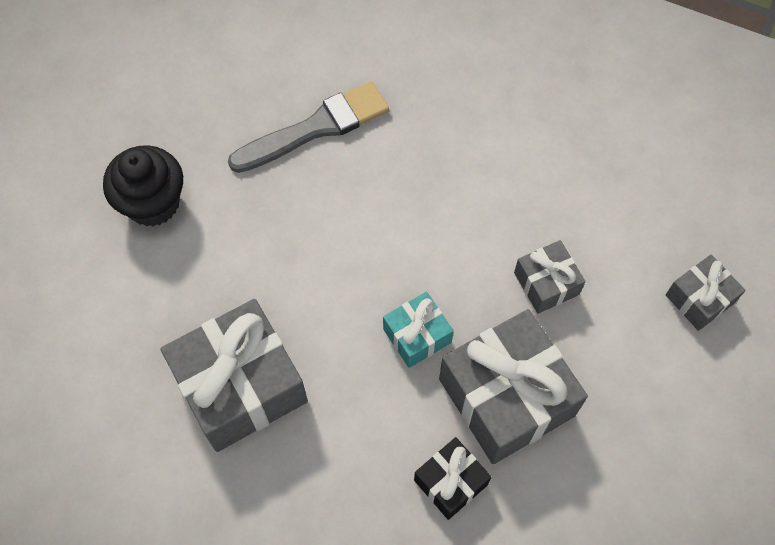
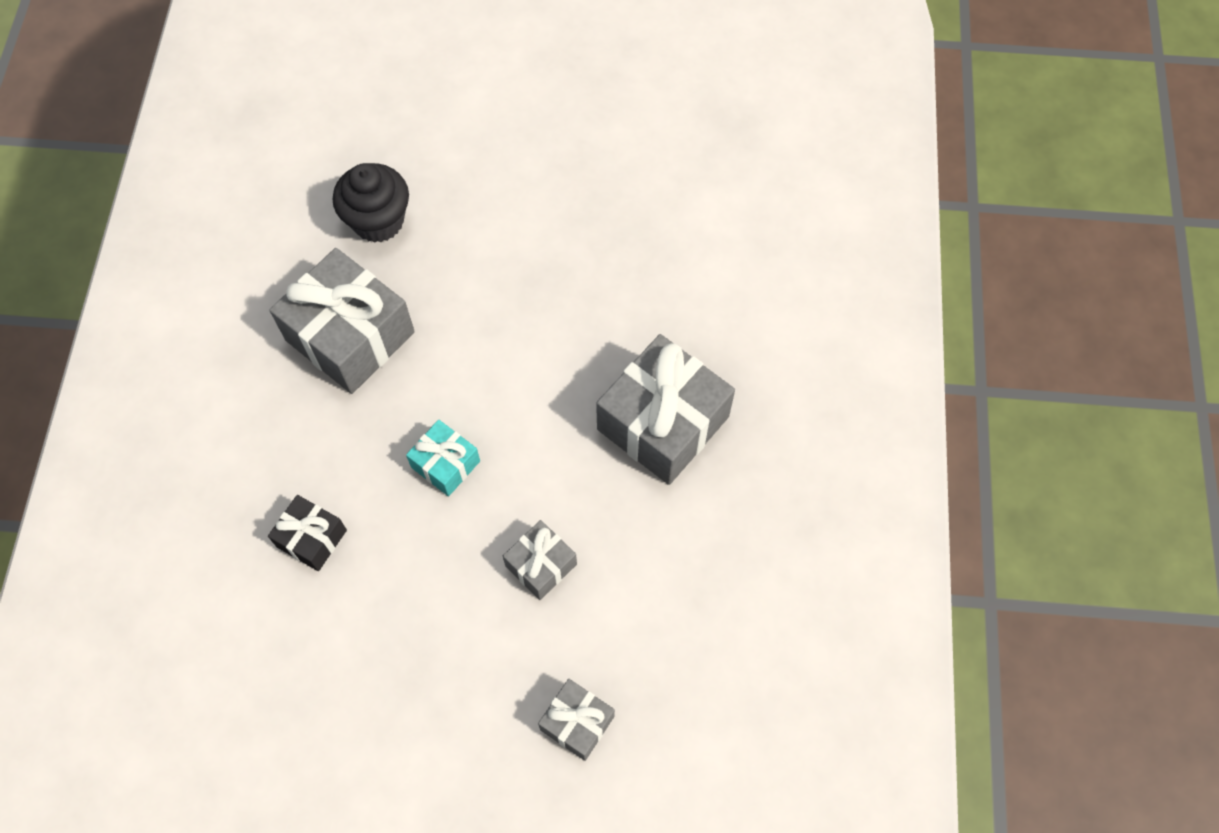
camera: 70 degrees right, 0 degrees up
(153, 203) = (501, 202): black cupcake -> black cupcake (378, 221)
(316, 128) = (632, 303): grey brush -> none
(506, 397) = (409, 562): grey gift -> grey gift (663, 423)

